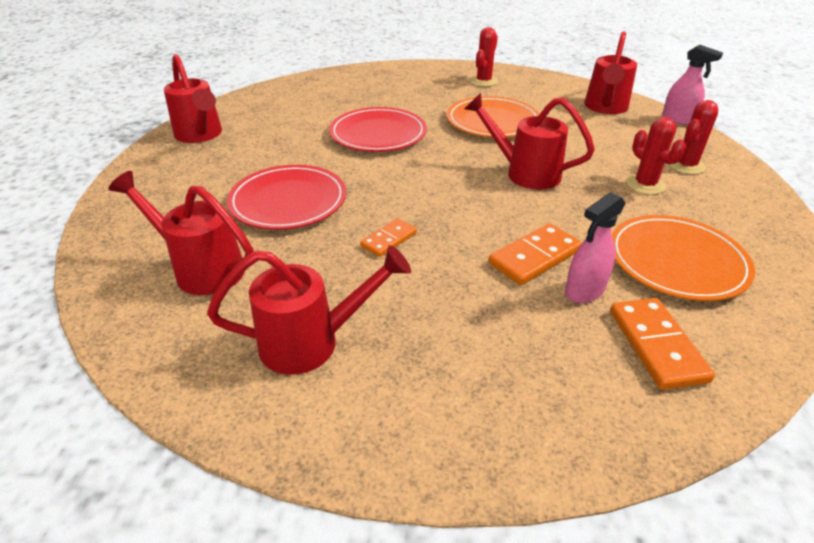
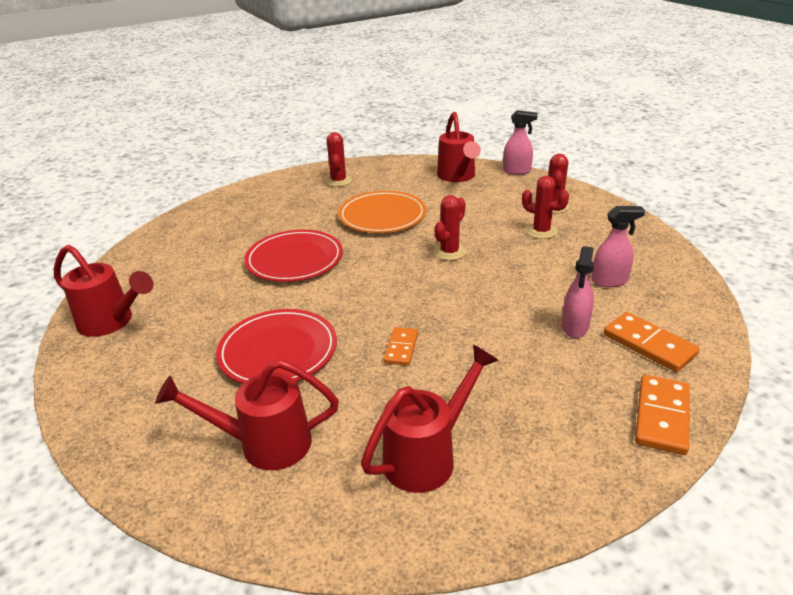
camera: 30 degrees left, 5 degrees down
(524, 173) = (449, 252): red watering can -> red cactus
(534, 257) = (520, 316): orange domino -> orange domino (661, 416)
(676, 261) = (609, 281): orange plate -> pink spray bottle

